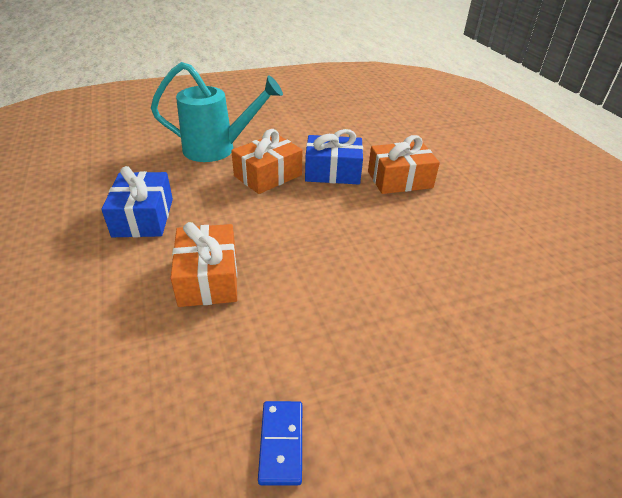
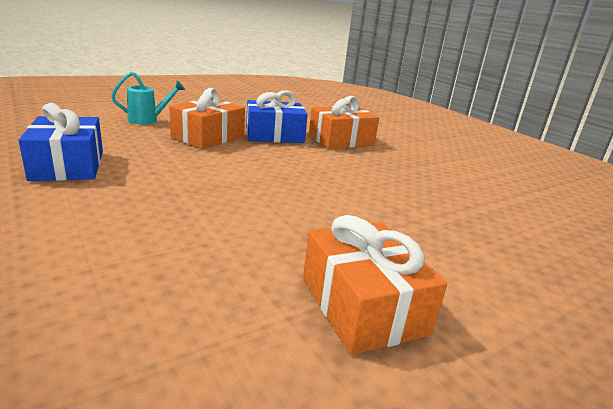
camera: 15 degrees left, 15 degrees down
(208, 278) = (160, 209): orange gift -> orange gift (362, 305)
(218, 149) = (148, 120): turquoise watering can -> turquoise watering can, size x0.52
(281, 443) = (298, 346): blue domino -> none

